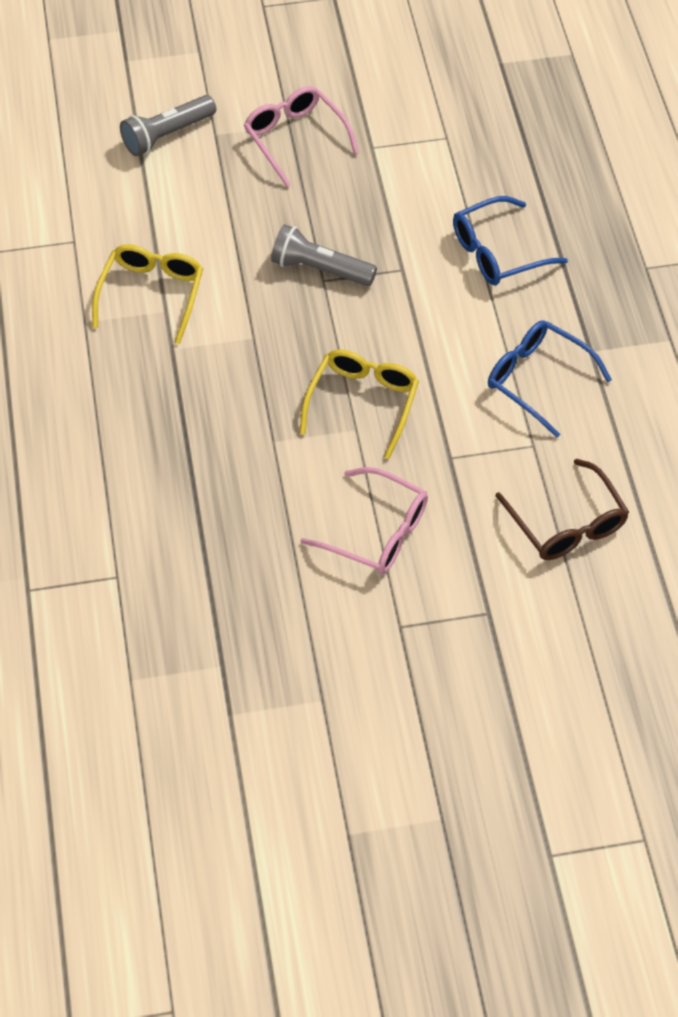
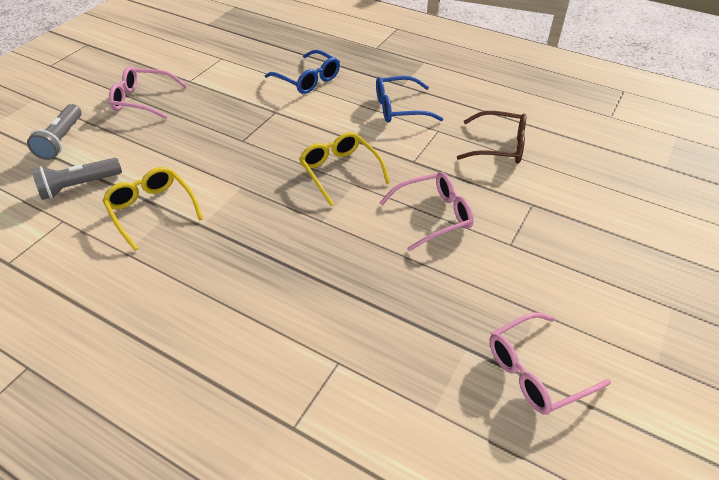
camera: 50 degrees left, 10 degrees down
(243, 736) = (535, 372): none -> pink glasses
(320, 269) = (234, 137): grey flashlight -> grey flashlight (79, 186)
(496, 253) = (308, 80): blue glasses -> blue glasses turned 60 degrees counterclockwise

